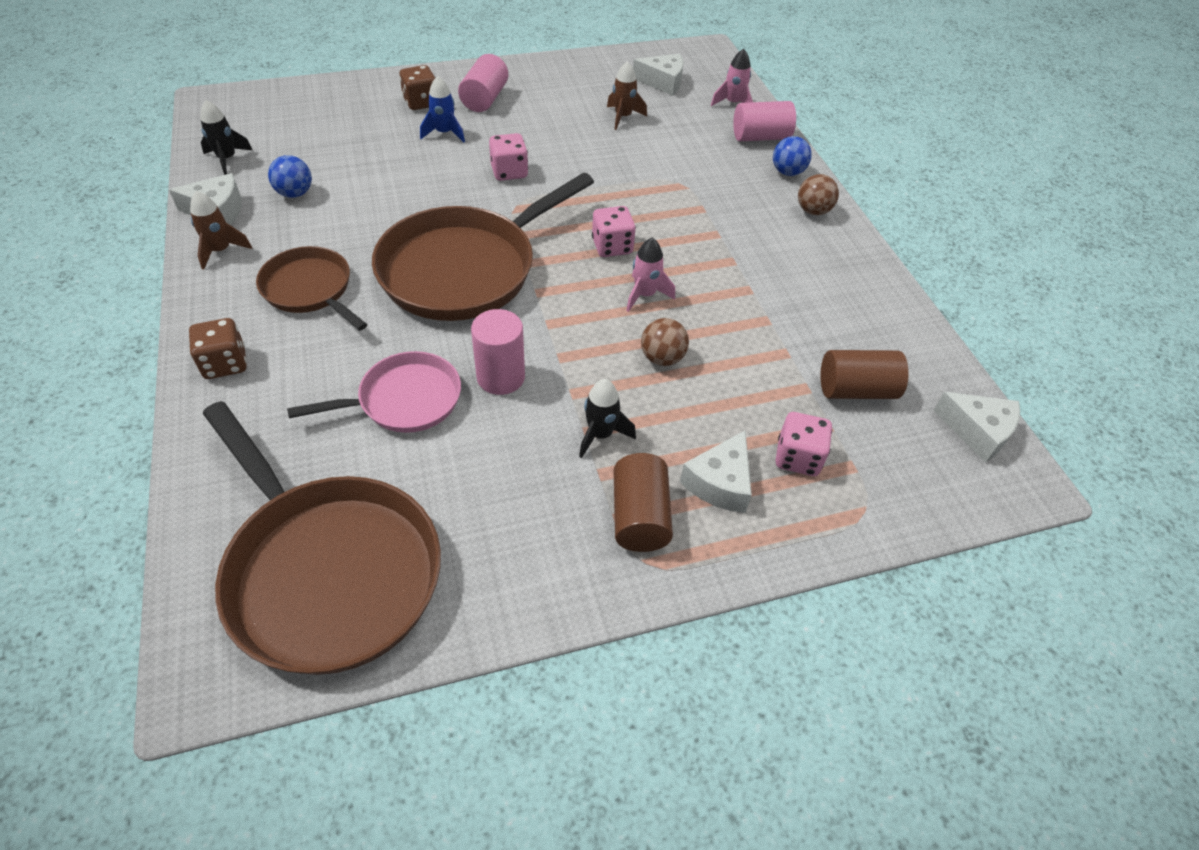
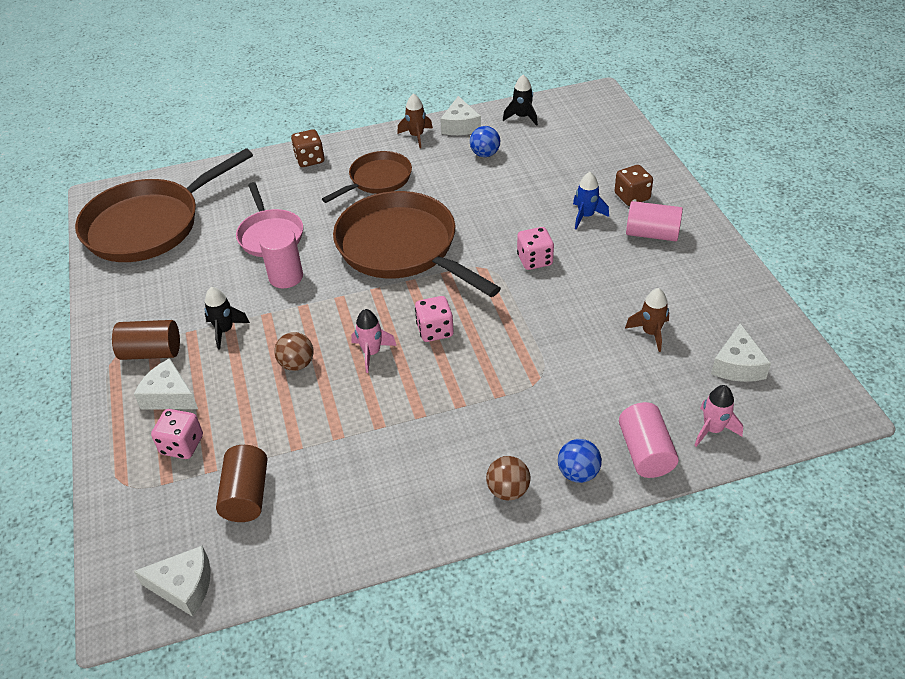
camera: 95 degrees right, 5 degrees down
(977, 432) = (184, 586): white cheese -> white cheese turned 120 degrees counterclockwise

